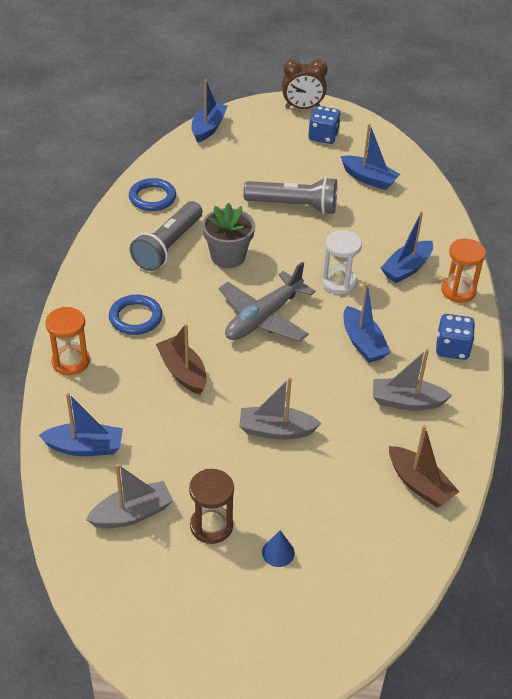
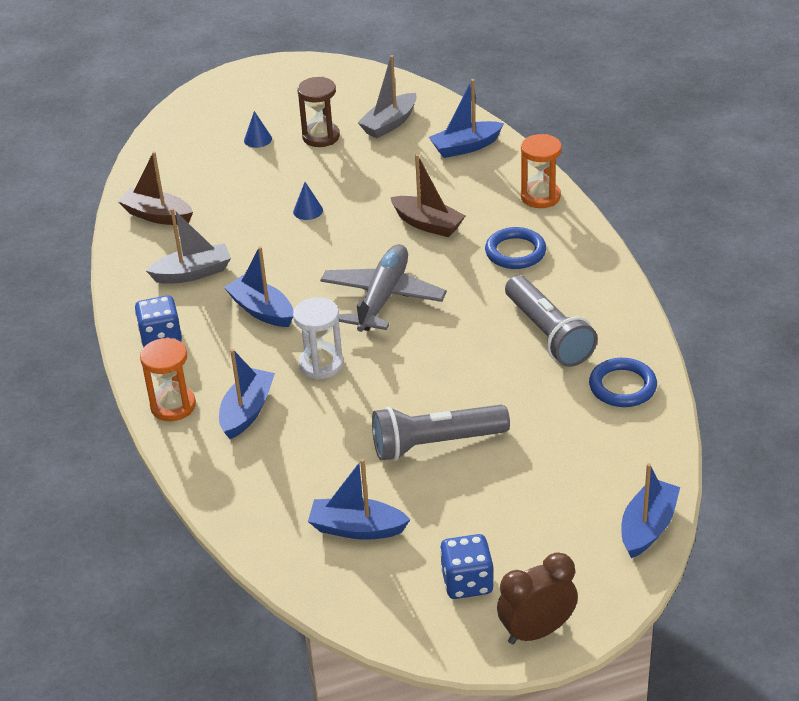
camera: 160 degrees right, 5 degrees down
(168, 246) = (548, 334): grey flashlight -> grey flashlight turned 150 degrees clockwise
(208, 128) = (648, 527): blue boat -> blue boat turned 150 degrees counterclockwise
(228, 256) = (470, 348): grey flower pot -> none
(276, 430) = (308, 211): grey boat -> blue cone

